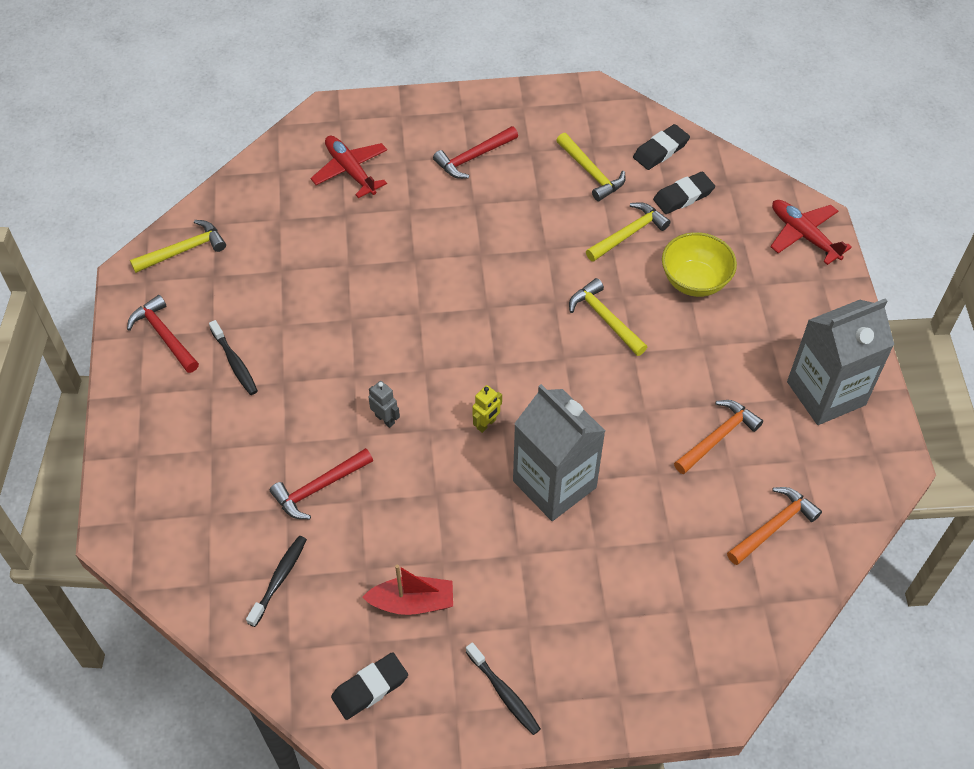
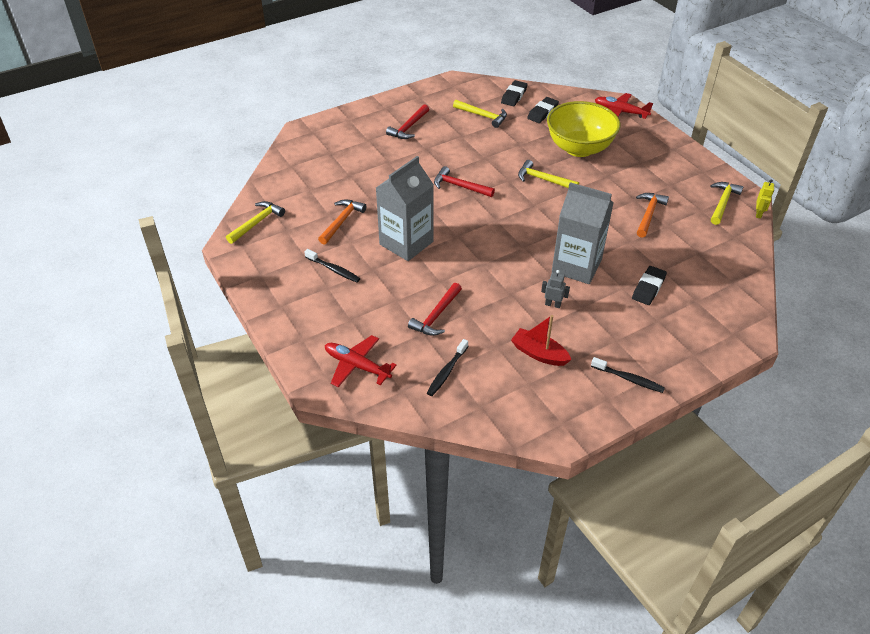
camera: 25 degrees left, 10 degrees down
(164, 335) = (275, 270): red hammer -> red hammer (459, 186)
(279, 579) = (446, 372): black toothbrush -> black toothbrush turned 150 degrees counterclockwise
(350, 171) = (337, 153): red plane -> red plane (357, 365)
(370, 688) = (547, 407): black eraser -> black eraser (648, 288)
(385, 419) = (451, 267): grey robot -> grey robot (553, 304)
(412, 602) = (539, 354): red boat -> red boat turned 120 degrees counterclockwise
(486, 424) = (514, 250): yellow robot -> yellow robot (758, 214)
(628, 234) = (526, 137): yellow hammer -> yellow hammer (722, 203)
(694, 281) = (579, 148): yellow bowl -> yellow bowl, size x1.54
(773, 526) = (711, 245): orange hammer -> orange hammer (341, 221)
(826, 393) = (688, 177): grey carton -> grey carton (406, 243)

